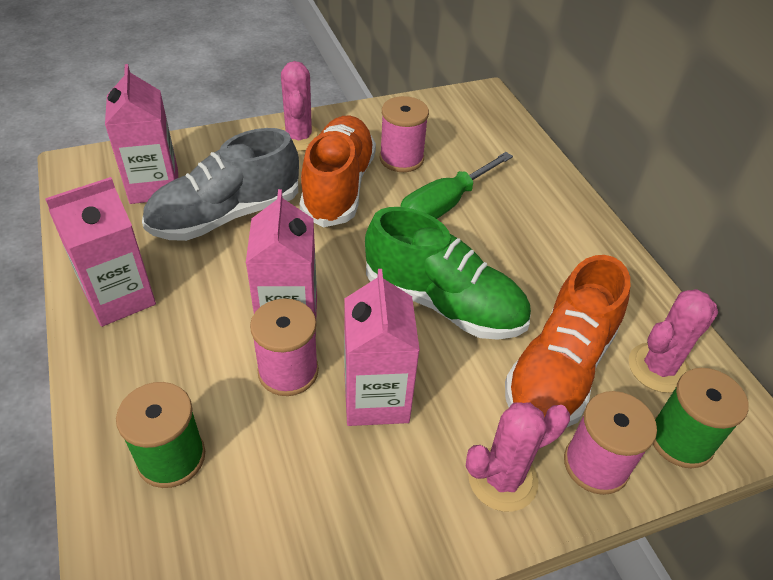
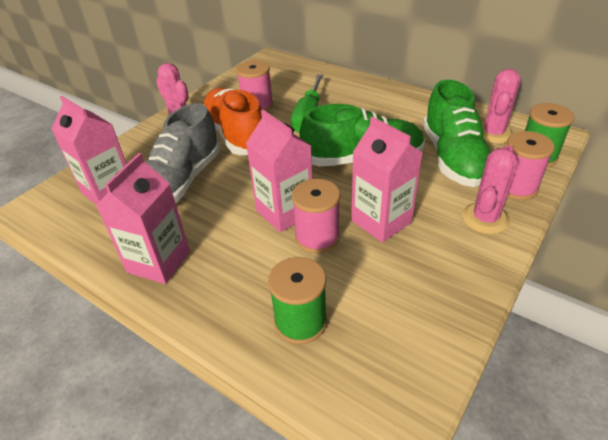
camera: 30 degrees left, 5 degrees down
(559, 370) = (453, 158): orange shoe -> green shoe

